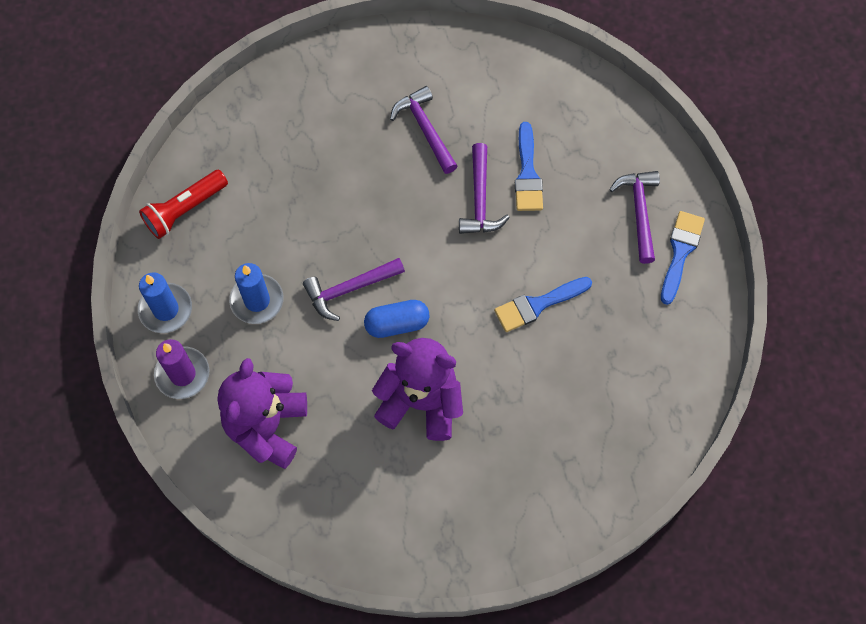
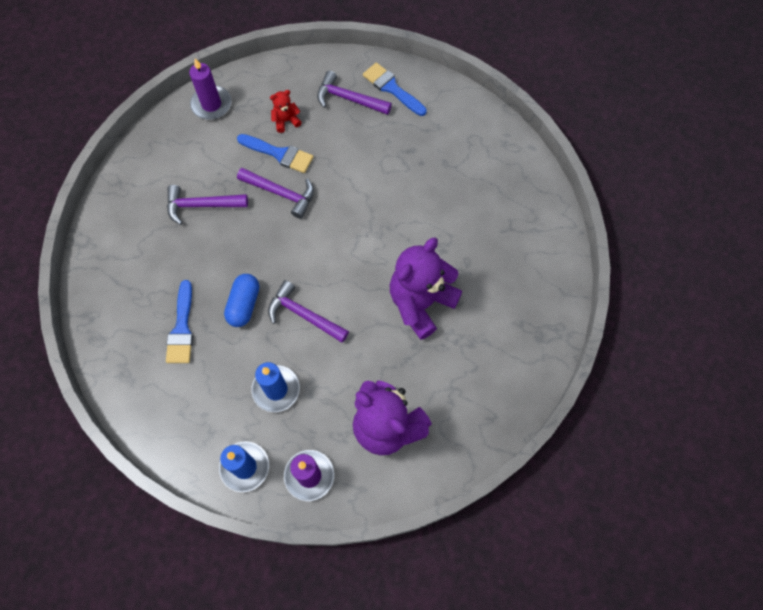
camera: 65 degrees left, 0 degrees up
(184, 210) = (163, 415): red flashlight -> none
(350, 289) = (304, 315): purple hammer -> purple hammer turned 120 degrees clockwise
(397, 324) = (350, 293): blue capsule -> blue capsule (244, 304)
(537, 305) = (384, 192): blue brush -> blue brush (182, 328)
(552, 76) = (211, 104): none -> purple candle
(573, 161) = (286, 121): none -> red teddy bear

